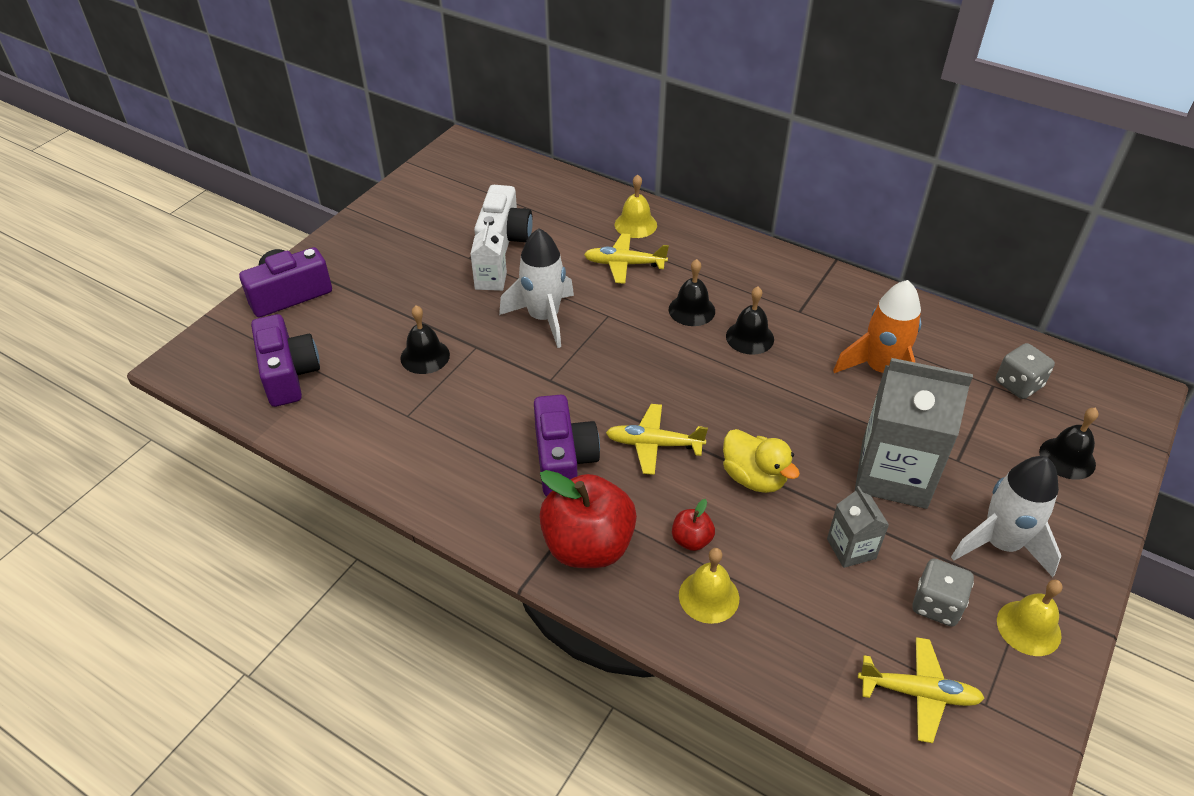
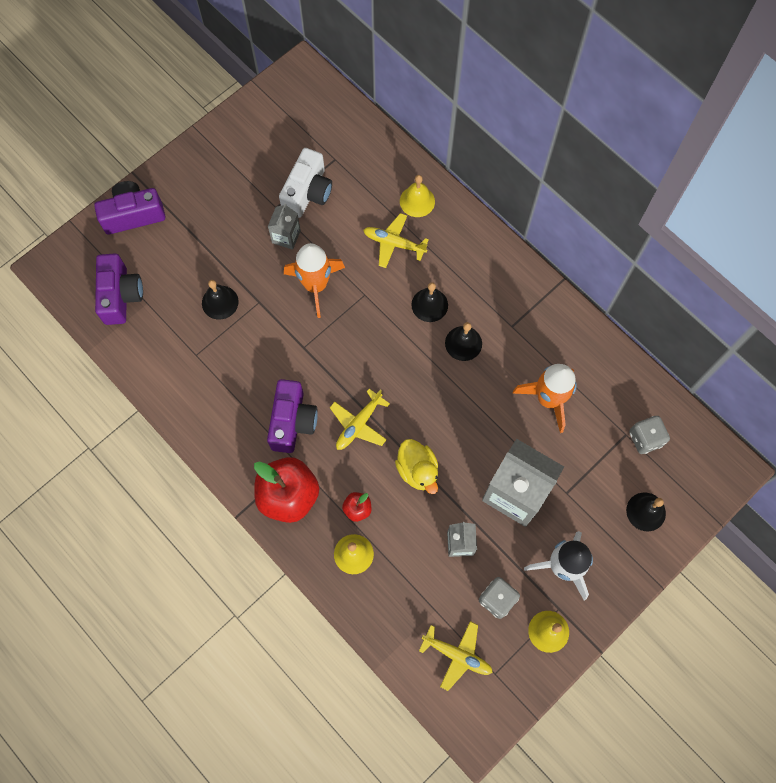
camera: 15 degrees right, 25 degrees up
(490, 281) = (286, 236): white carton -> grey carton
(543, 318) = (316, 285): white rocket -> orange rocket
(654, 444) = (358, 424): yellow plane -> yellow plane turned 75 degrees counterclockwise

